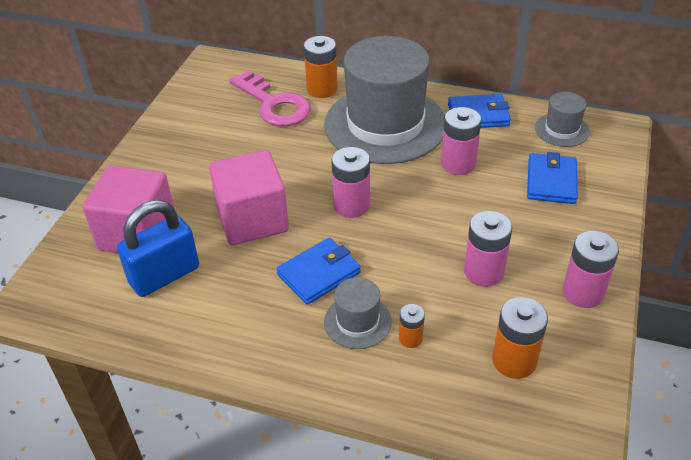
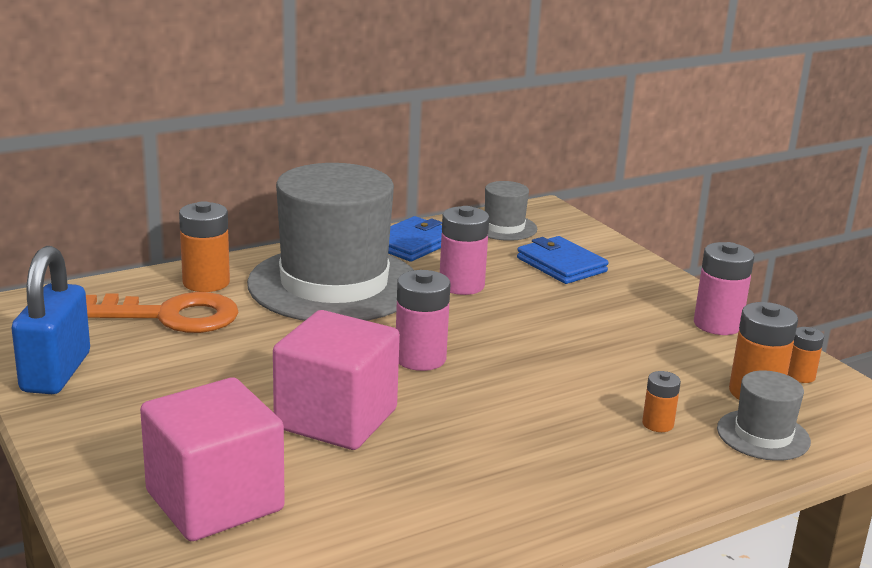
camera: 50 degrees left, 20 degrees down
(164, 275) = (326, 517): blue padlock -> blue padlock (56, 372)
(274, 104) = (170, 316): pink key -> orange key
(319, 273) = (490, 424): blue wallet -> none
(357, 322) = (594, 439): grey hat -> grey hat (763, 435)
(483, 272) = (625, 348): pink battery -> none
(571, 370) = (800, 376): none -> orange battery

